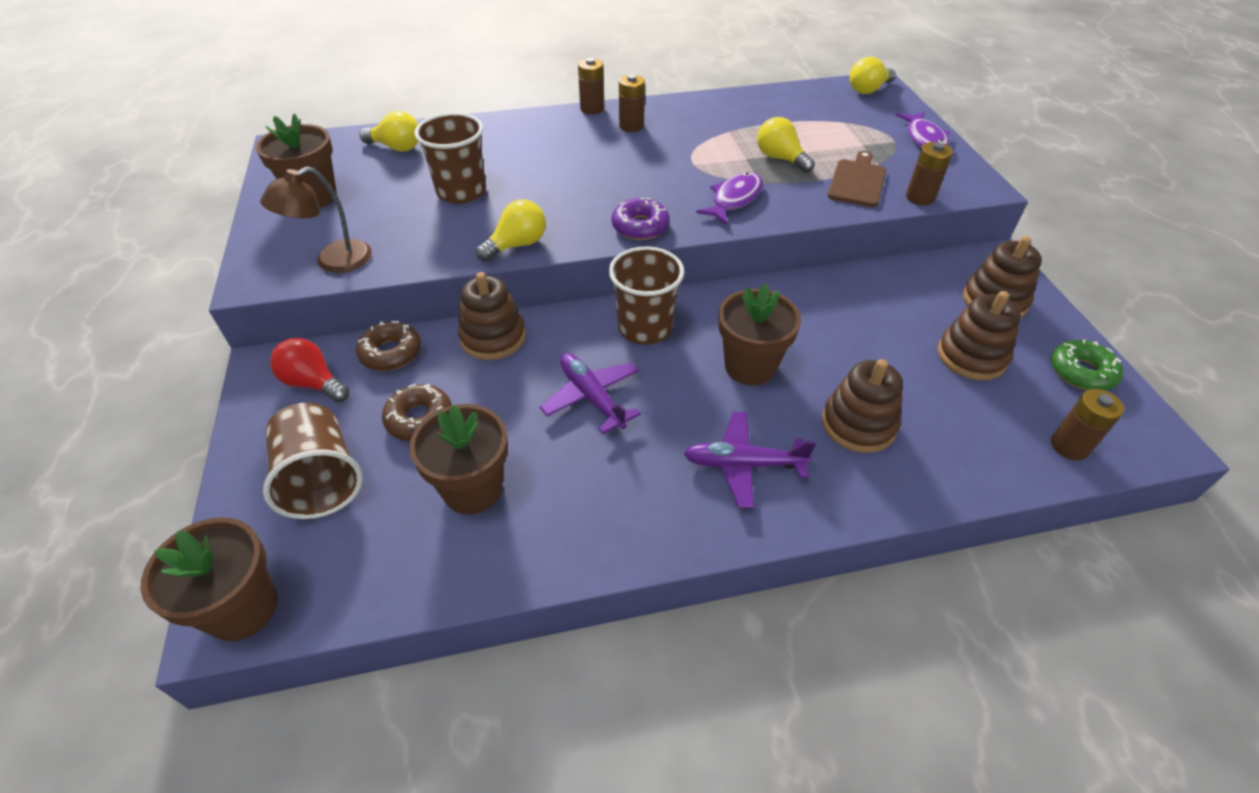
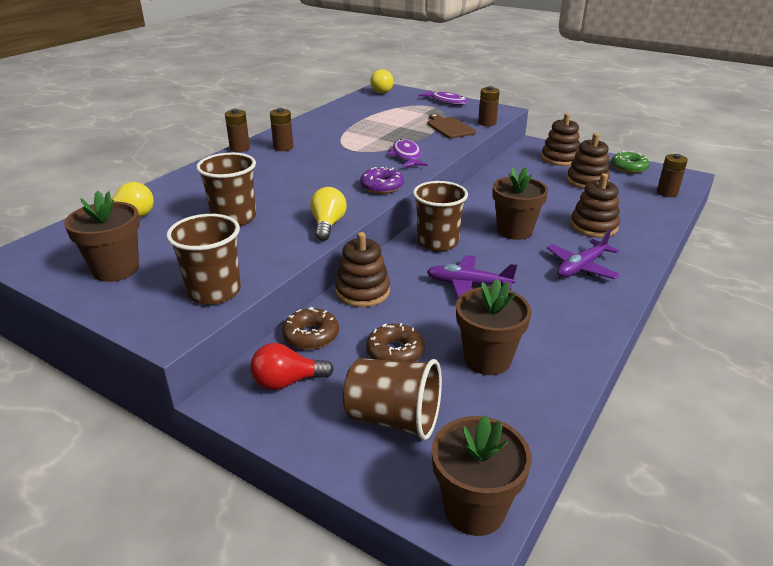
camera: 45 degrees left, 15 degrees down
(333, 262) = (214, 292): brown lamp -> brown cup
(780, 158) = (395, 132): yellow light bulb -> none

